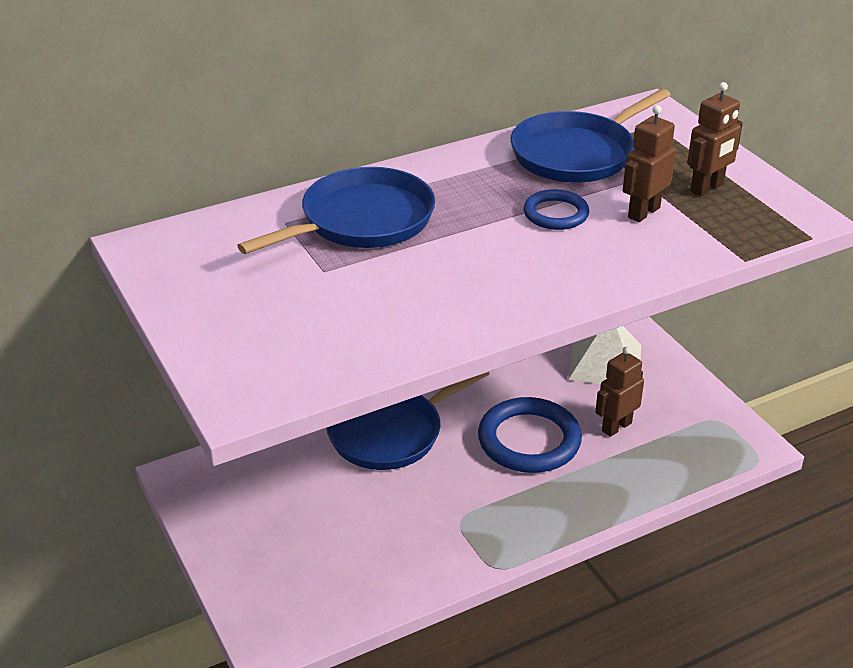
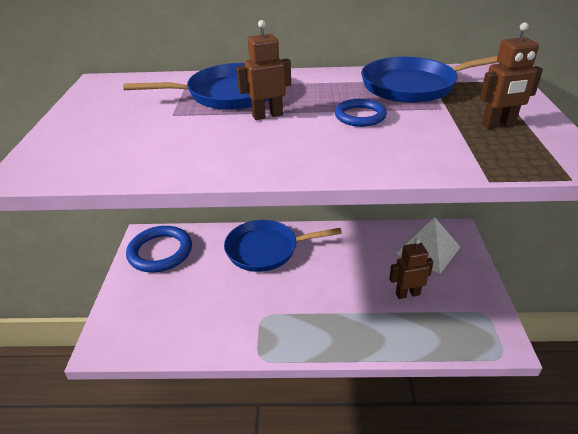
camera: 30 degrees right, 0 degrees up
(529, 440) = (343, 282): blue ring -> blue ring (160, 252)
(643, 212) = (429, 129): brown robot -> brown robot (267, 115)

